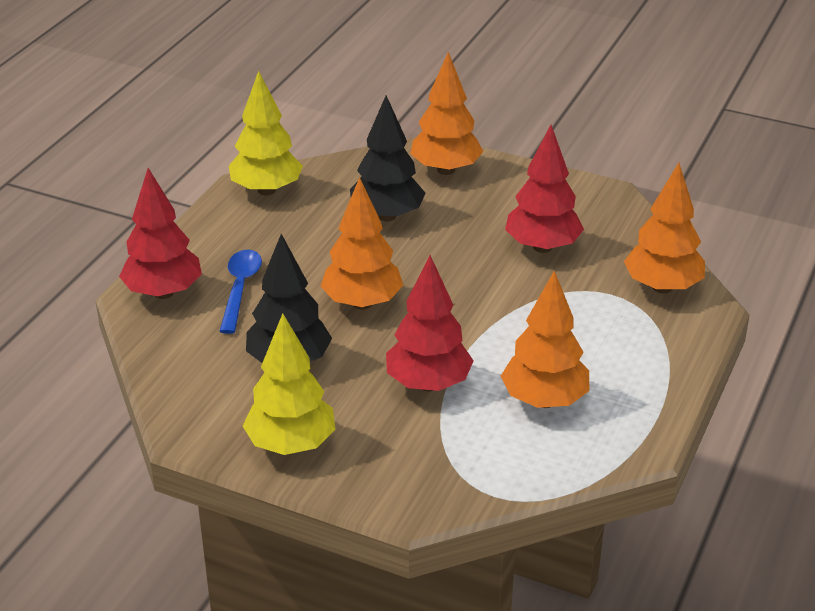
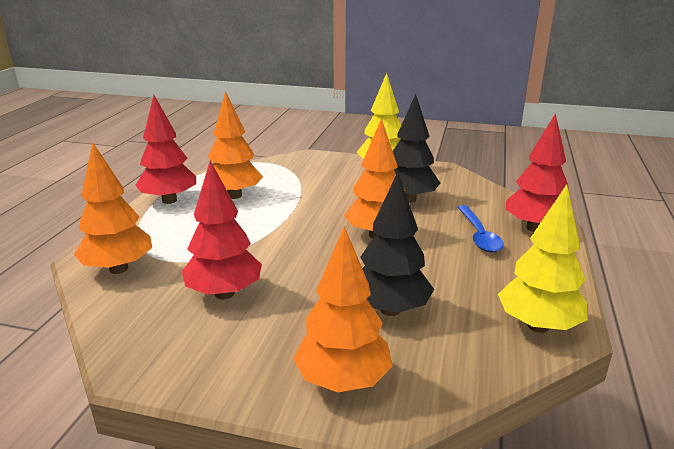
camera: 170 degrees right, 10 degrees down
(428, 384) = (311, 197): red tree -> red tree (169, 200)

